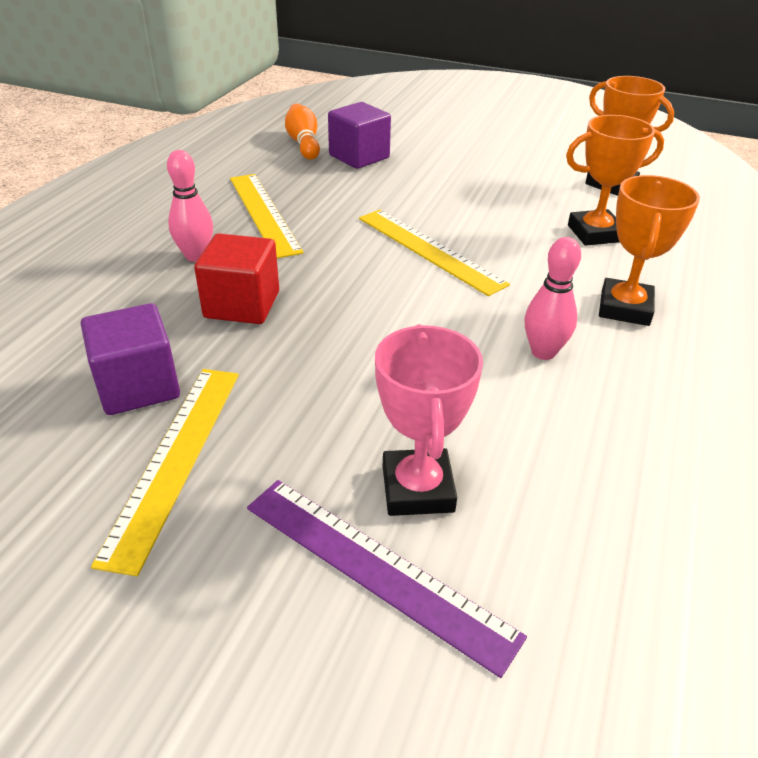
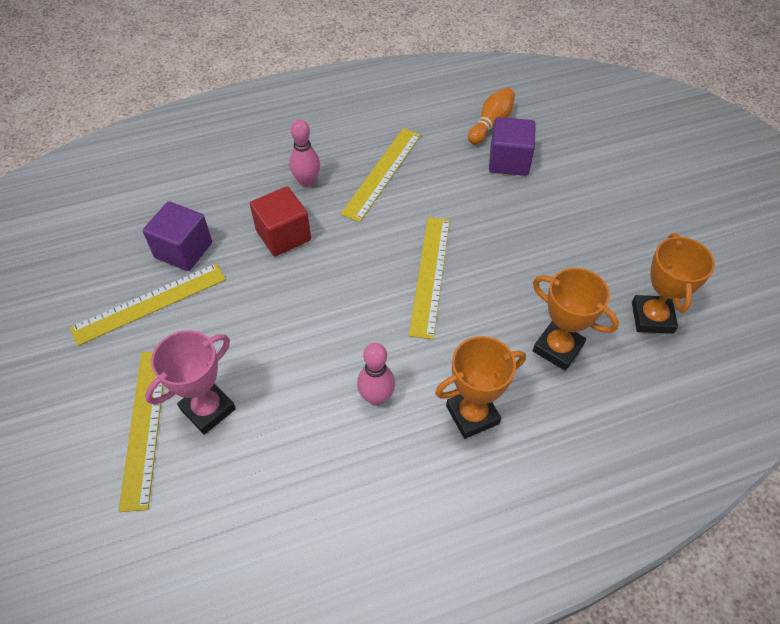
camera: 50 degrees right, 15 degrees up
(376, 568) = (144, 426): purple ruler -> yellow ruler

